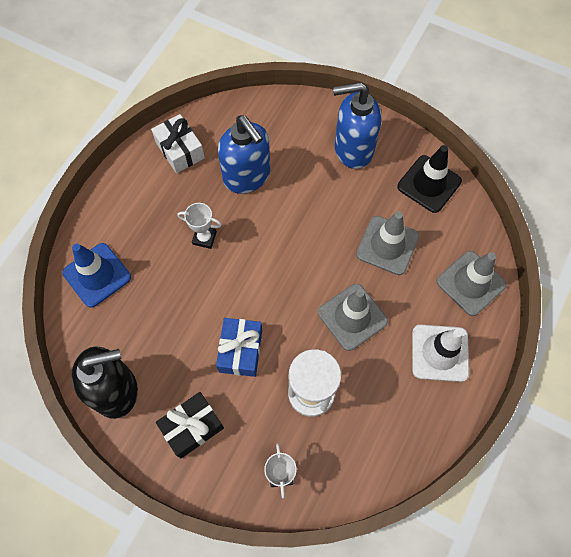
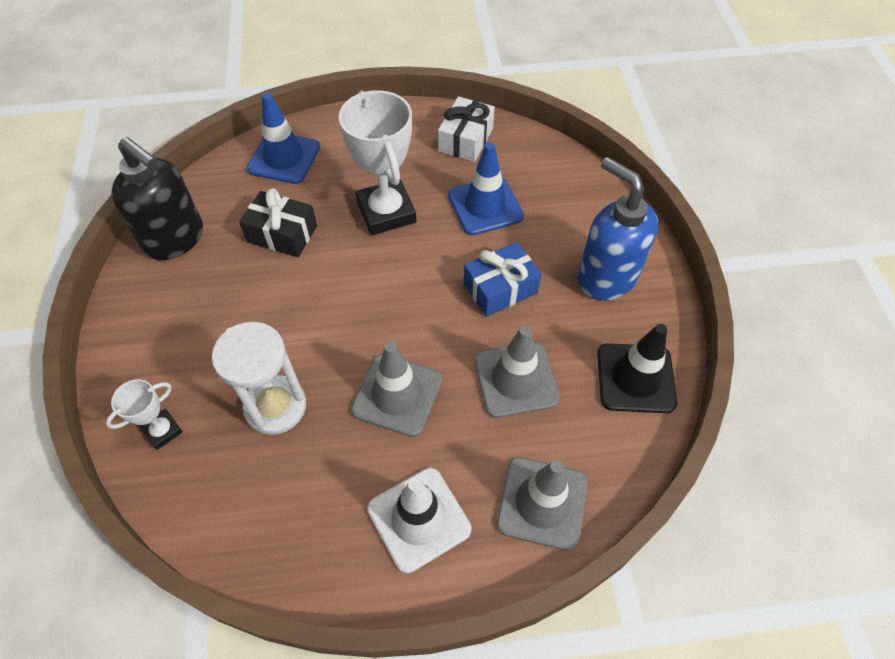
camera: 55 degrees right, 10 degrees down
(192, 427) = (172, 320): black gift -> black gift (282, 234)
(204, 238) = (386, 212): white trophy -> white trophy, size x1.98
(240, 350) = (283, 313): blue gift -> blue gift (500, 288)
(247, 176) = (485, 206): blue soap dispenser -> blue traffic cone

